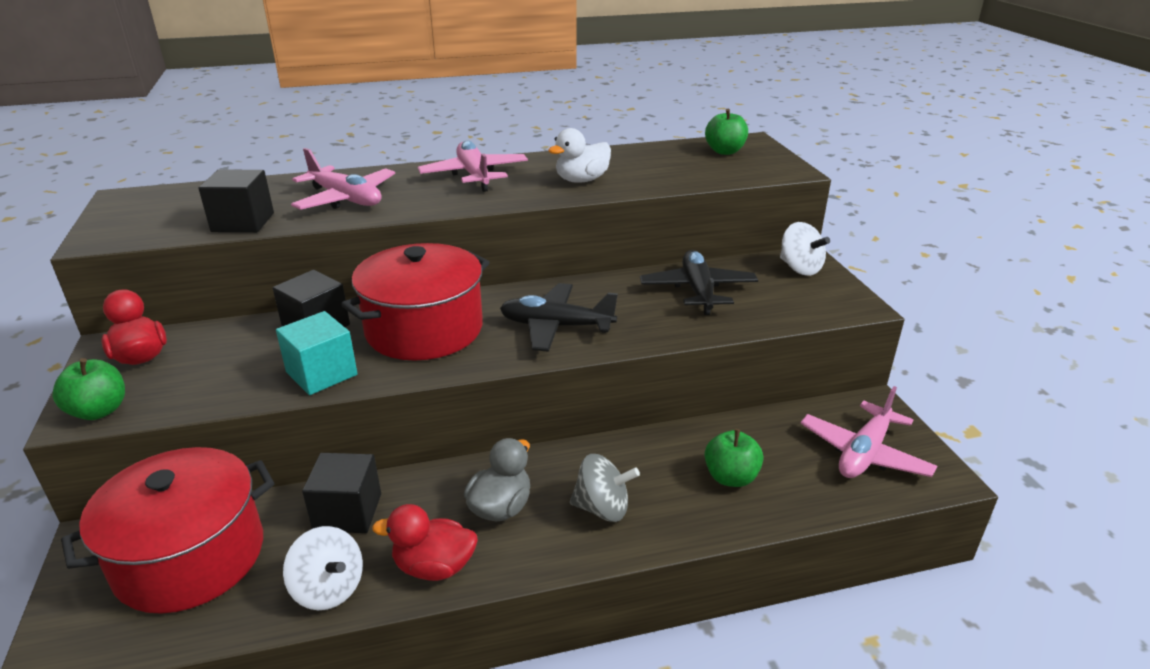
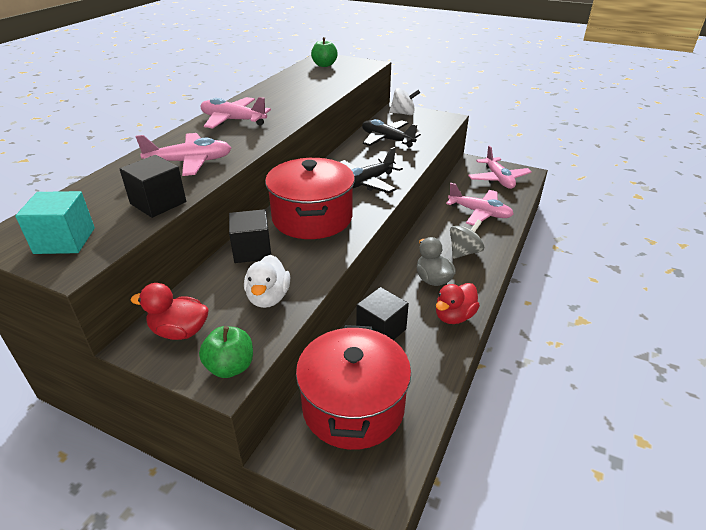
camera: 50 degrees left, 5 degrees up
(321, 373) = (311, 265): turquoise cube -> turquoise cube (65, 241)
(329, 589) = (436, 358): white spinning top -> none
(582, 180) = (295, 101): white duck -> white duck (268, 298)
(730, 477) = (479, 213): green apple -> pink plane

